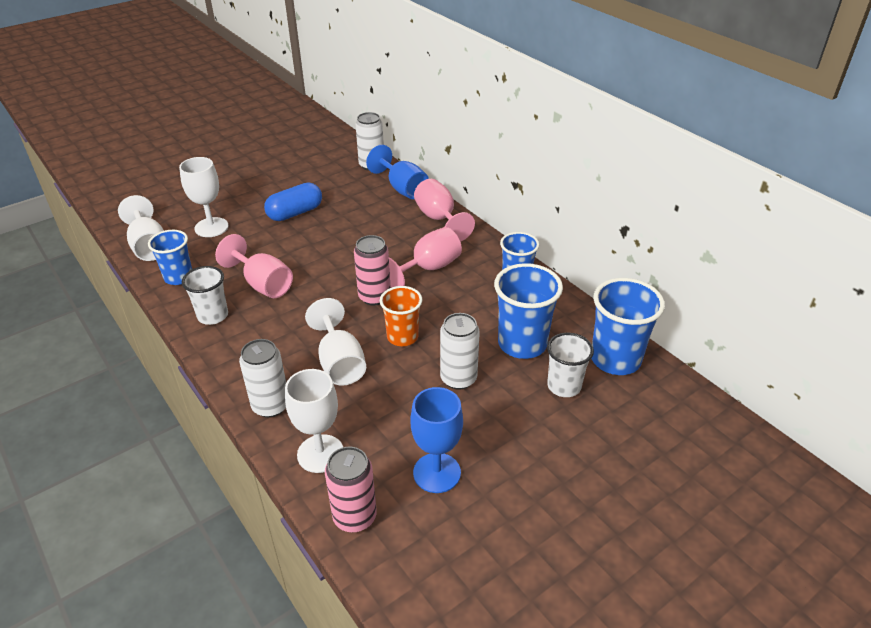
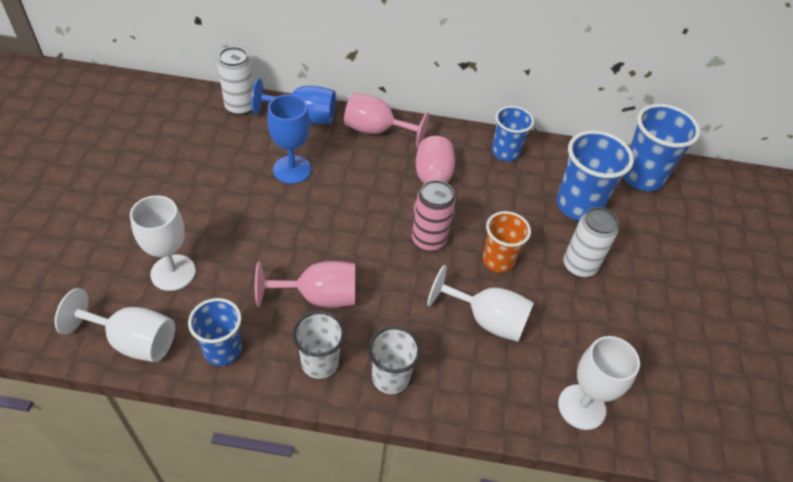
camera: 50 degrees left, 10 degrees up
(271, 405) = (492, 401): white can -> none
(295, 213) = (239, 202): blue capsule -> none
(354, 517) = (667, 432): pink can -> none
(437, 473) = (664, 351): blue goblet -> blue goblet (292, 170)
(564, 386) = (642, 220): white cup -> white cup (390, 378)

